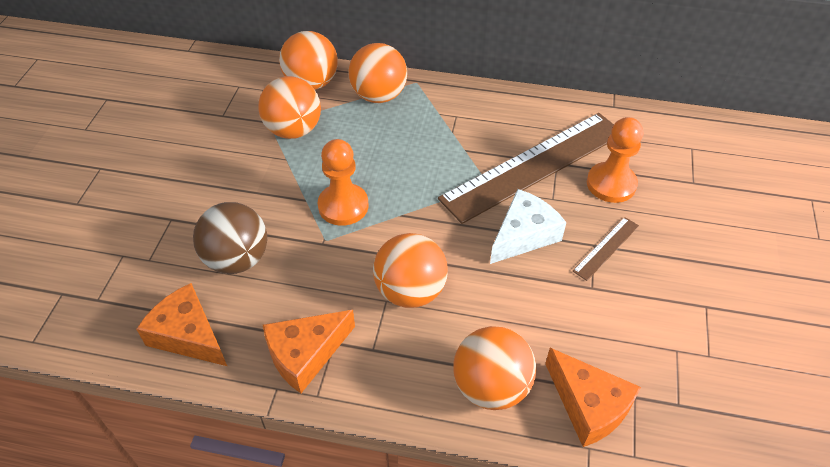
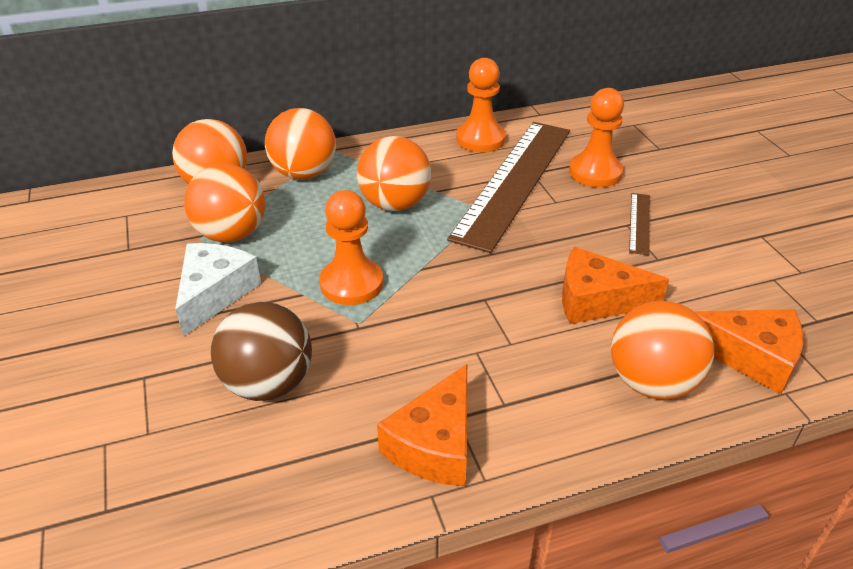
camera: 30 degrees left, 10 degrees down
(188, 335) = (271, 491): orange cheese -> orange cheese (596, 300)
(410, 291) = (494, 332): orange ball -> orange ball (395, 204)
(523, 235) = (558, 240): white cheese -> white cheese (215, 293)
(540, 113) = (480, 139): none -> orange pawn

